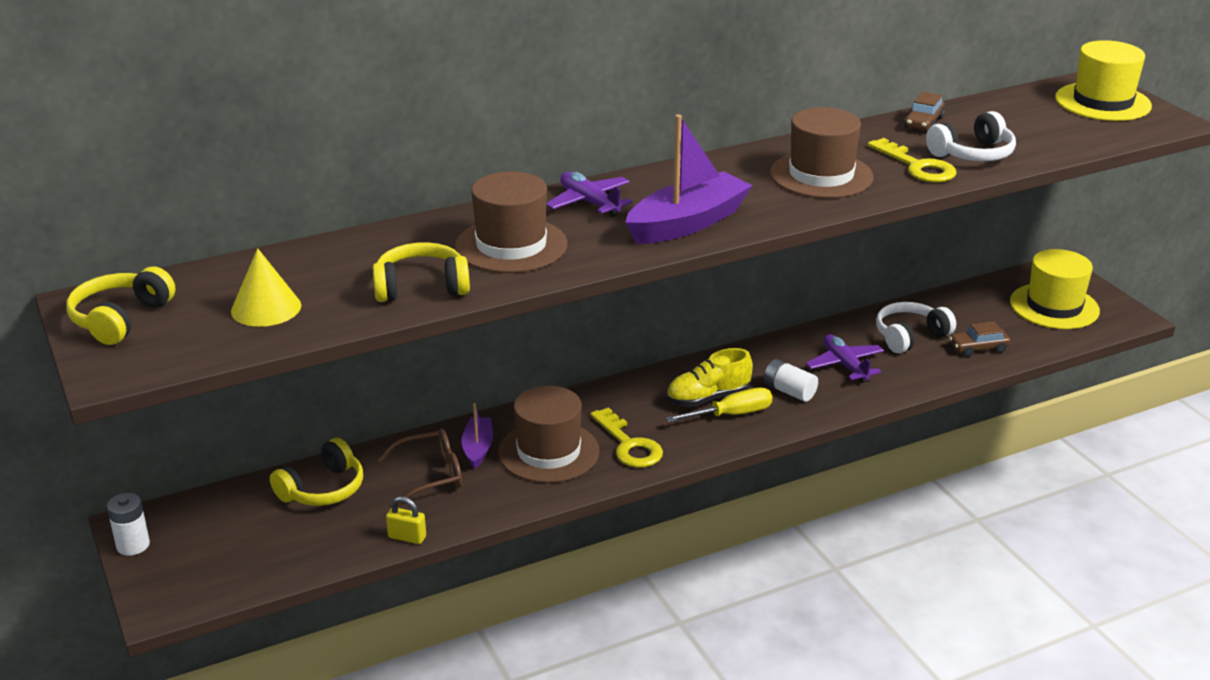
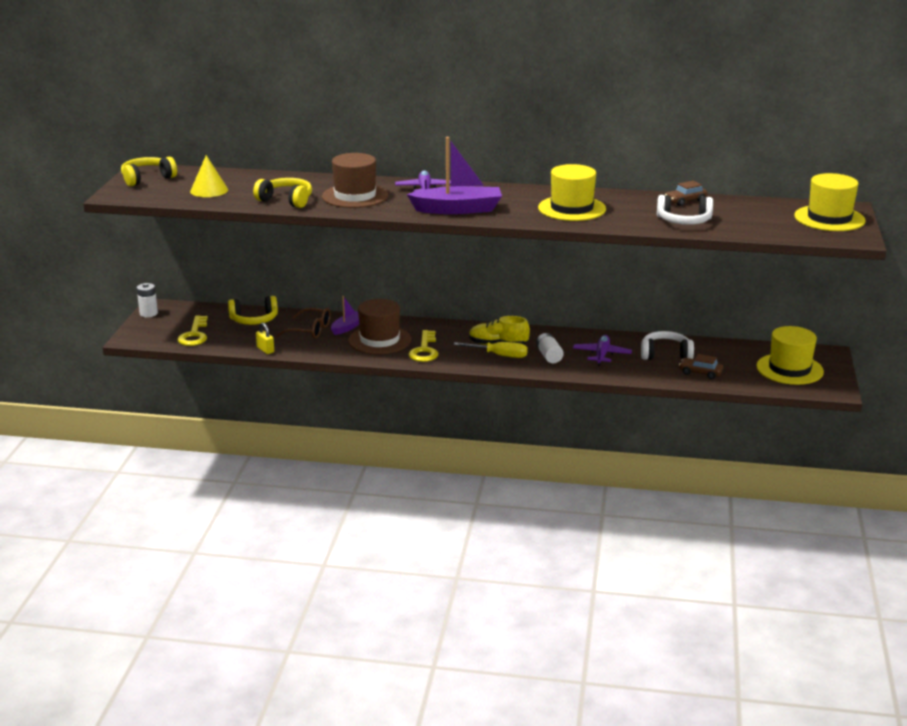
camera: 35 degrees right, 5 degrees down
(821, 175) = (572, 208): brown hat -> yellow hat
(917, 166) = (637, 218): yellow key -> yellow key (194, 335)

